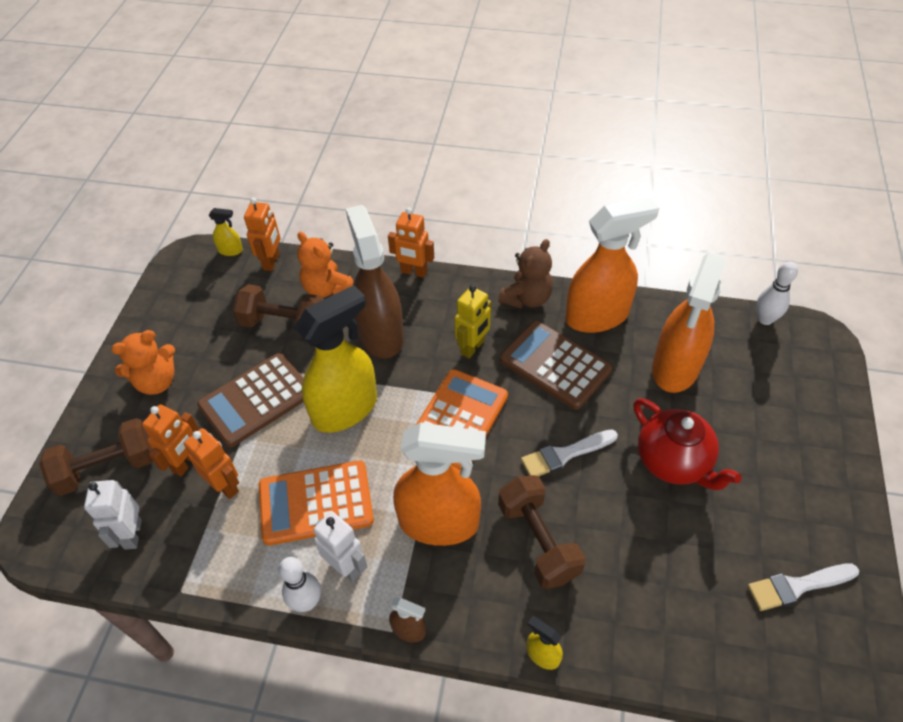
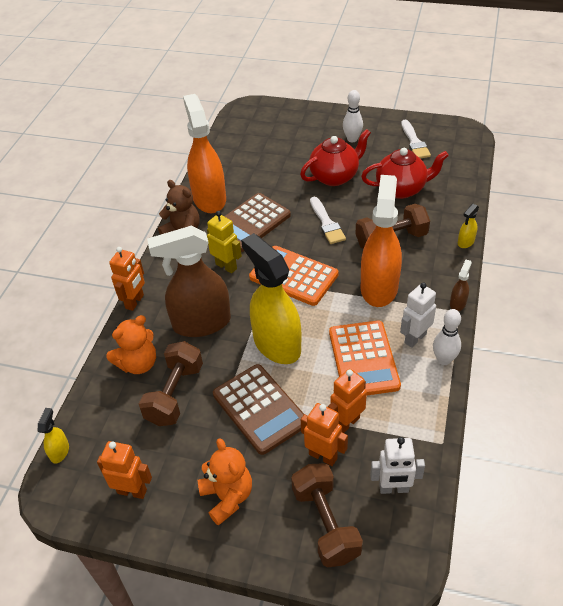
camera: 85 degrees left, 5 degrees down
(271, 262) = (88, 412): orange robot -> orange robot (132, 491)
(660, 560) = (401, 189): none -> red teapot
(675, 368) = (262, 167): orange spray bottle -> none
(765, 319) = (228, 126): white bowling pin -> white bowling pin (352, 139)

